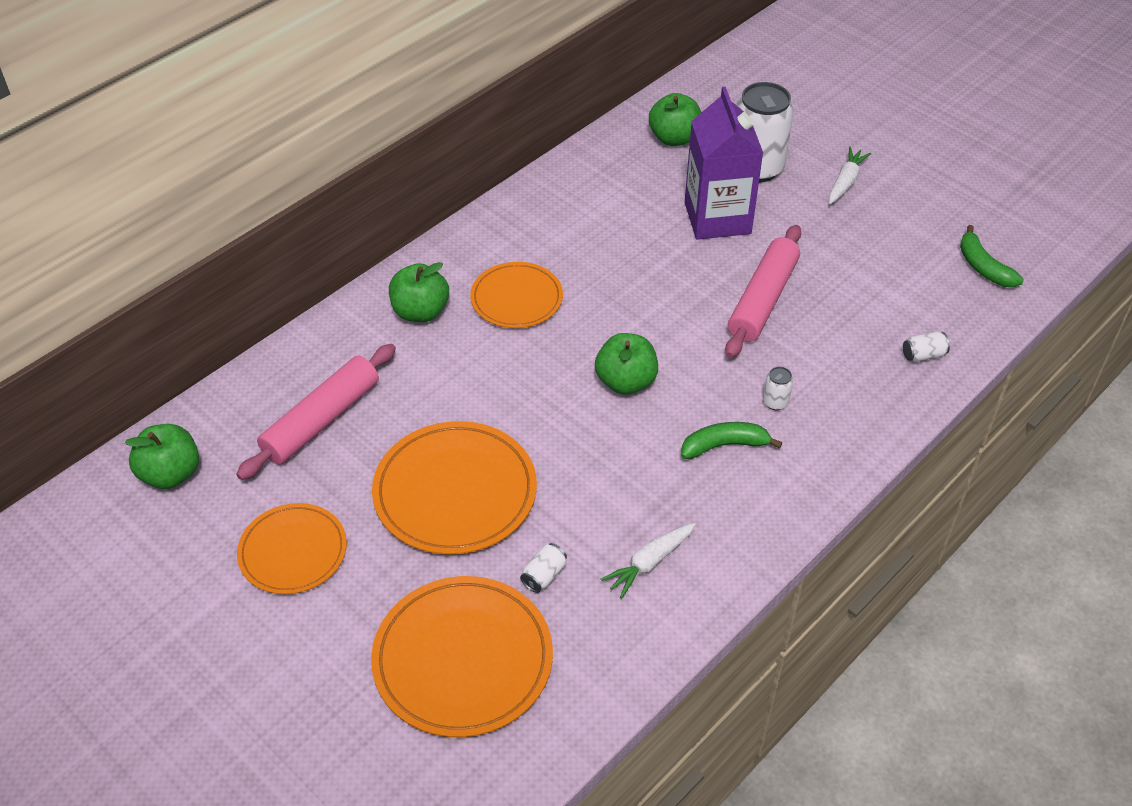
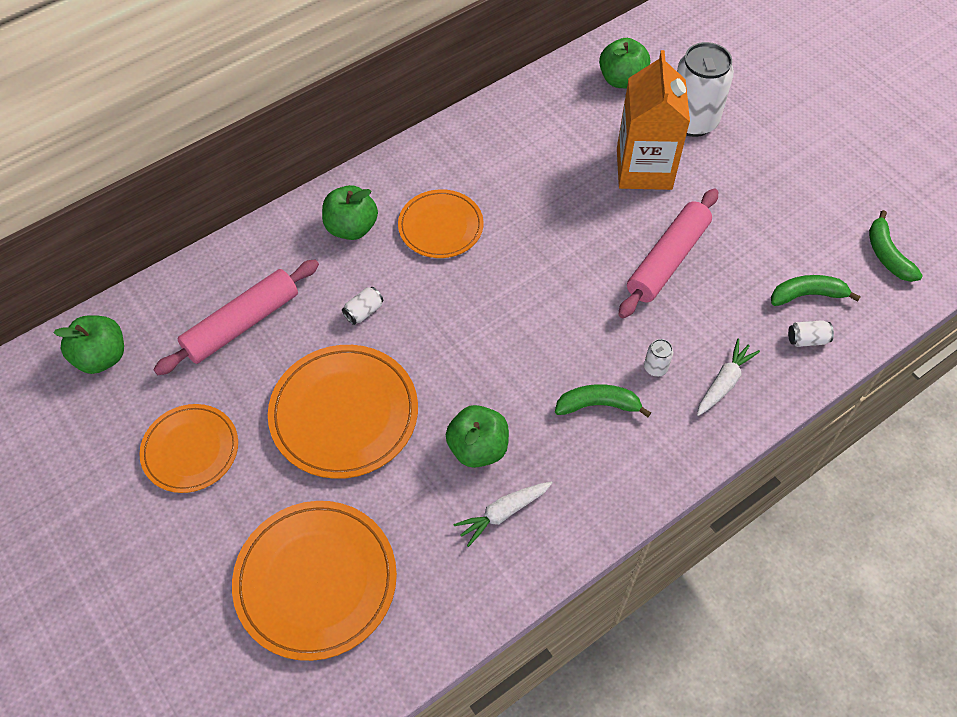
camera: 10 degrees right, 10 degrees up
(544, 575) = (405, 510): white can -> white can (364, 312)
(626, 382) = (521, 326): green apple -> green apple (478, 448)
(717, 218) = (644, 169): purple carton -> orange carton
(845, 182) = (774, 147): white carrot -> white carrot (723, 383)
(913, 314) = (807, 295): none -> green banana

